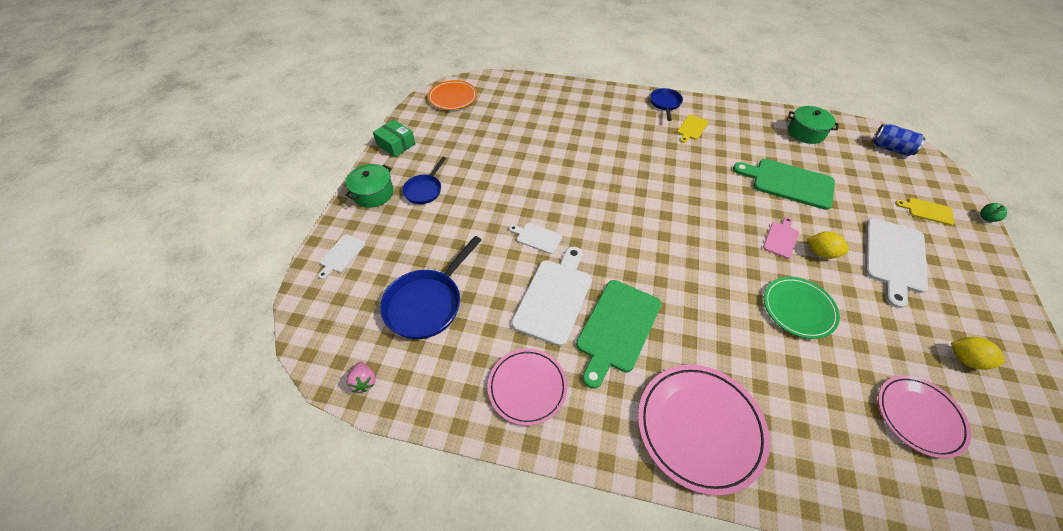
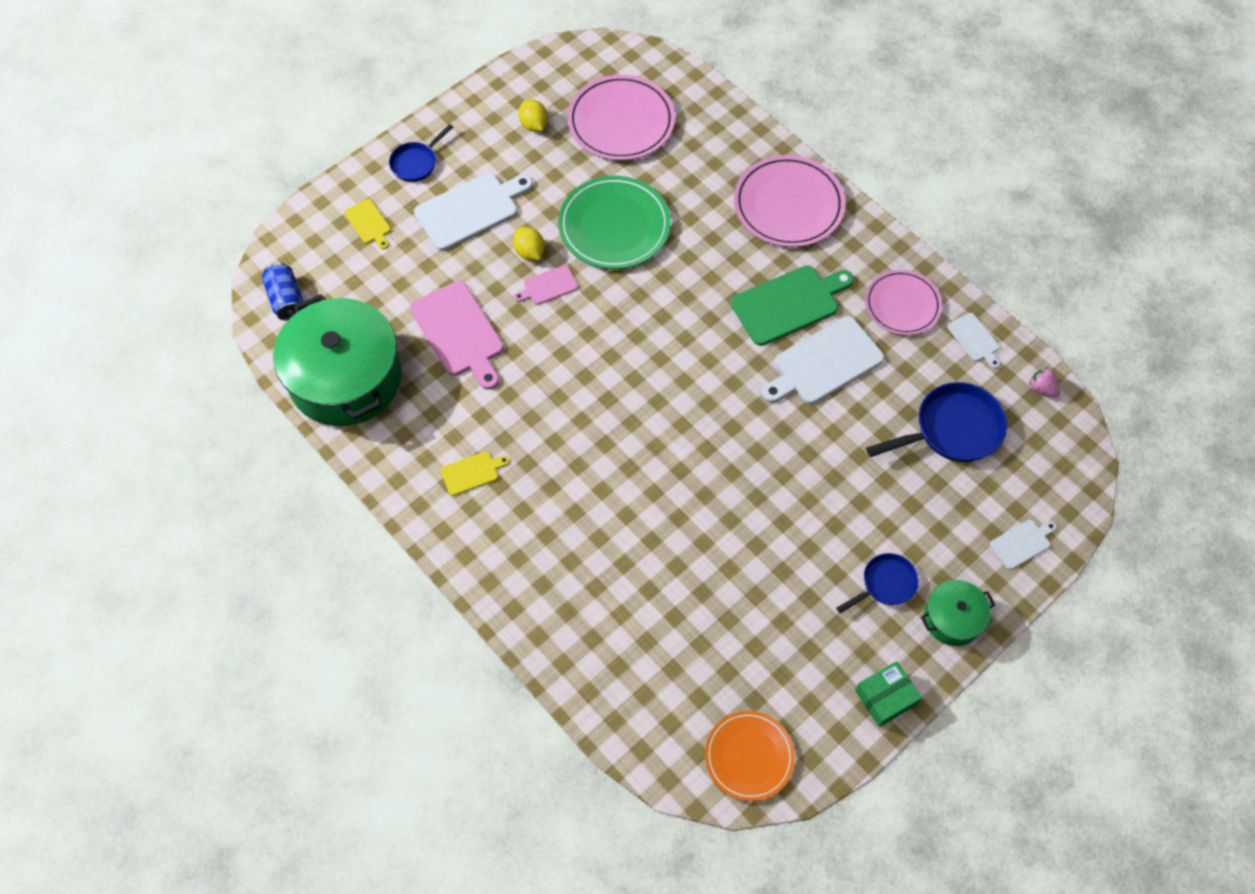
camera: 145 degrees left, 10 degrees up
(364, 381) = (1041, 389): pink strawberry -> pink strawberry turned 60 degrees counterclockwise
(396, 144) = (885, 697): green box -> green box turned 75 degrees clockwise
(537, 237) = (794, 436): white cutting board -> white cutting board (974, 339)
(665, 104) = (457, 537): blue pan -> blue pan (416, 163)
(788, 183) = (459, 332): green cutting board -> pink cutting board
(798, 309) = (614, 226): green plate -> green plate, size x1.52
(806, 132) = (345, 378): green pot -> green pot, size x2.10
(919, 416) = (621, 122): pink plate -> pink plate, size x1.52
(986, 218) = (327, 185): green apple -> none

